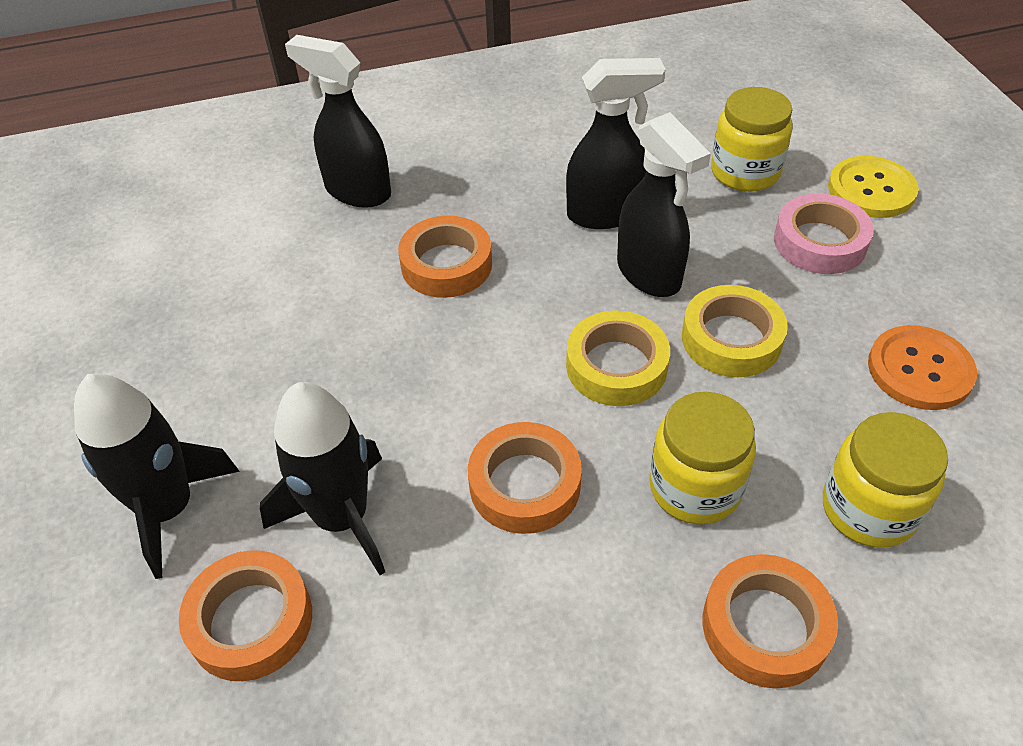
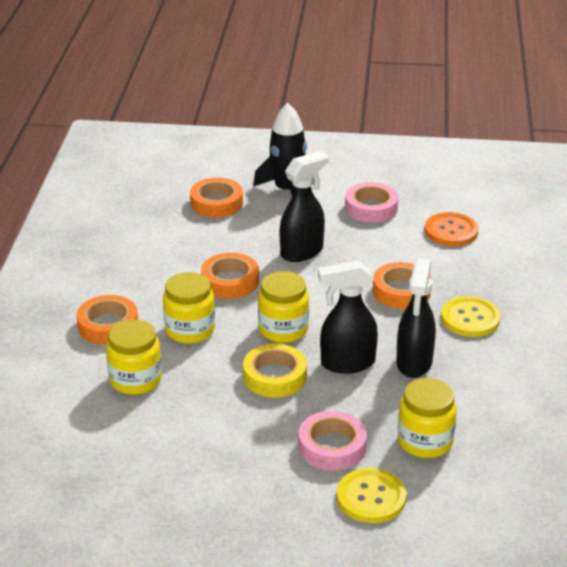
camera: 110 degrees right, 15 degrees down
(208, 362) = (371, 208): none -> pink tape
(342, 517) = (250, 230): black rocket -> none
(357, 191) = (490, 272): black spray bottle -> black spray bottle (302, 252)
(477, 187) = (470, 318): none -> yellow button
(616, 366) = (283, 329): yellow tape -> yellow jar
(919, 370) = (202, 440): orange button -> orange button (451, 231)

